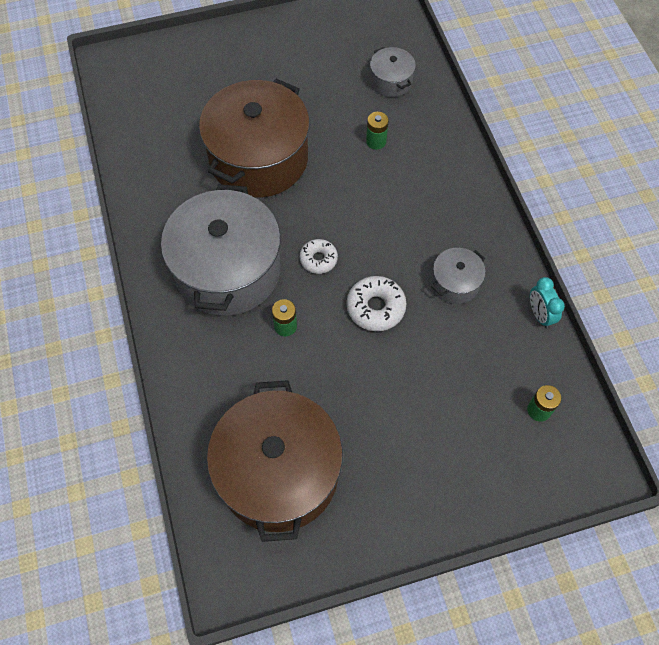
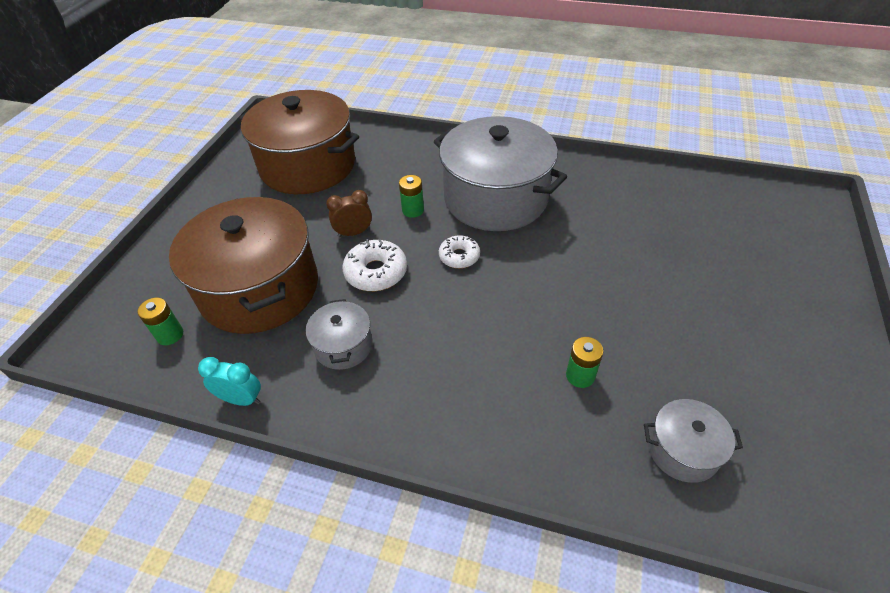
camera: 125 degrees right, 15 degrees down
(258, 158) = (614, 263): brown pot -> brown pot (259, 288)
(344, 355) = (354, 233): none -> brown clock

